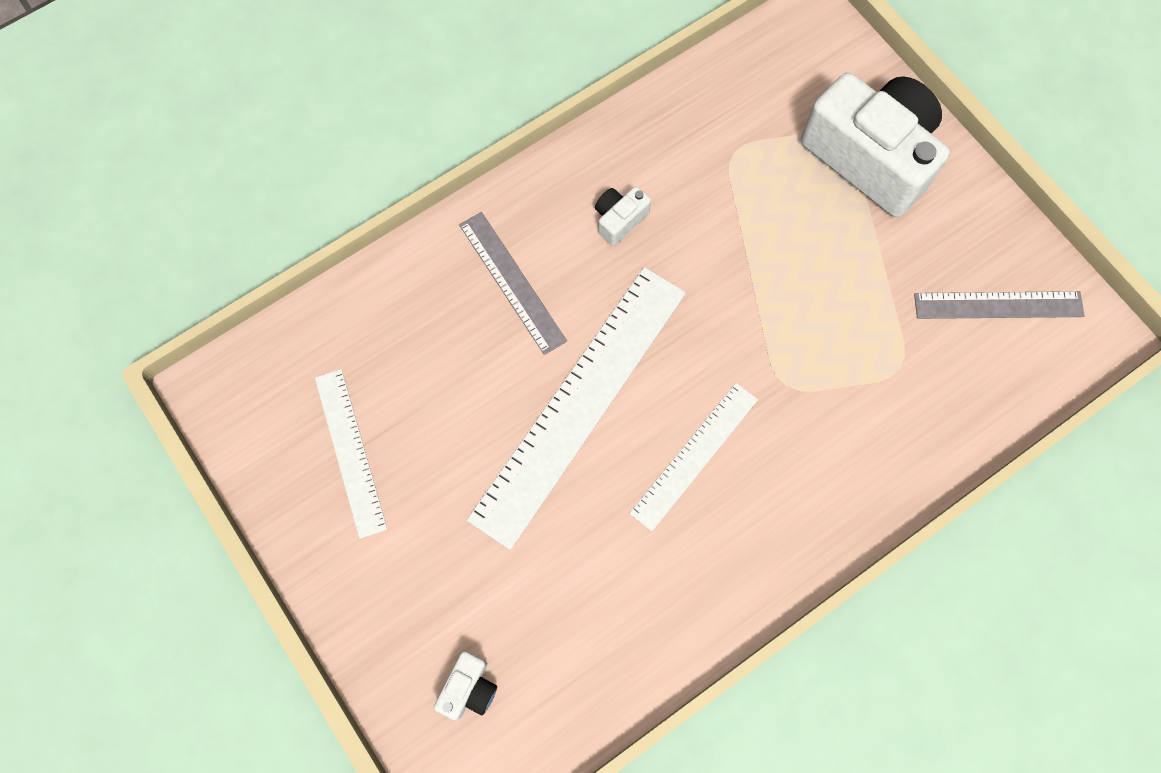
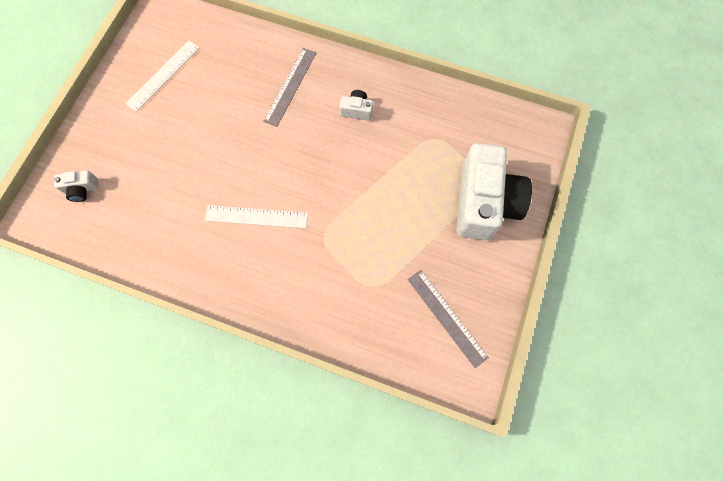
camera: 55 degrees right, 0 degrees up
(579, 402) = (249, 150): white ruler -> none

